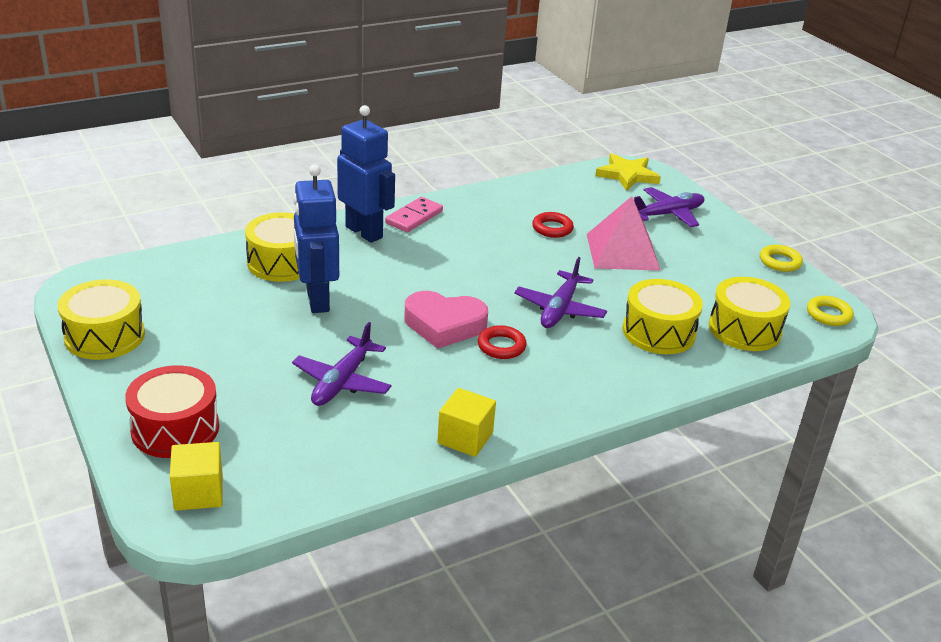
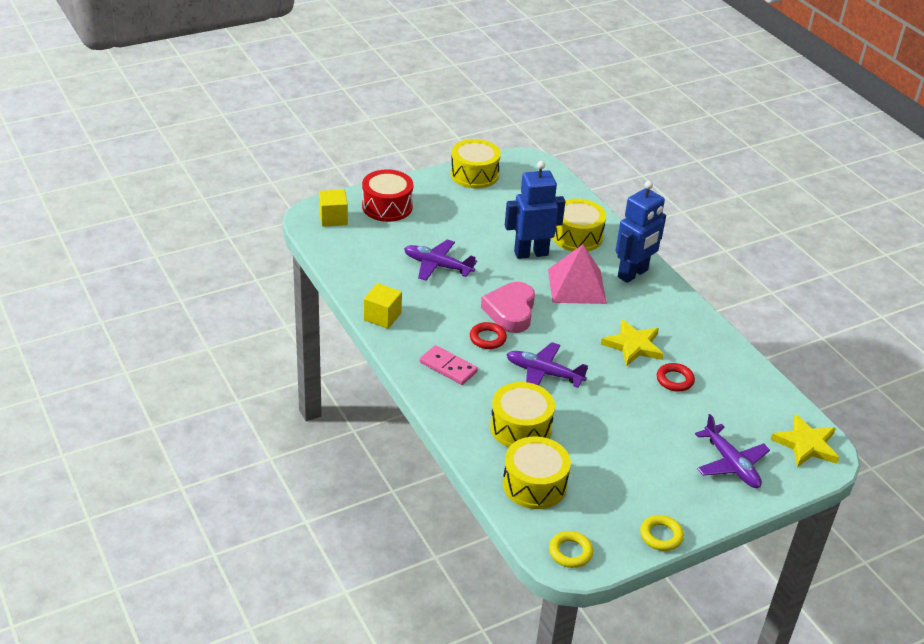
camera: 90 degrees right, 5 degrees up
(414, 217) = (666, 300): pink domino -> pink domino (448, 367)
(499, 246) = (633, 345): none -> yellow star
(622, 251) = (647, 421): pink pyramid -> pink pyramid (577, 286)

